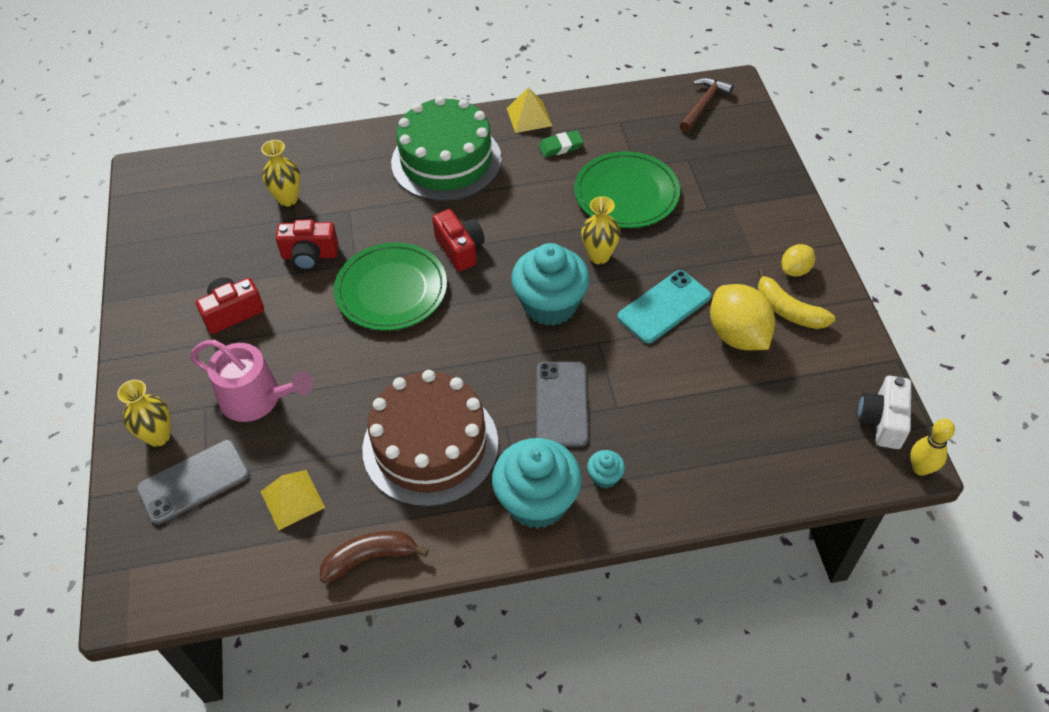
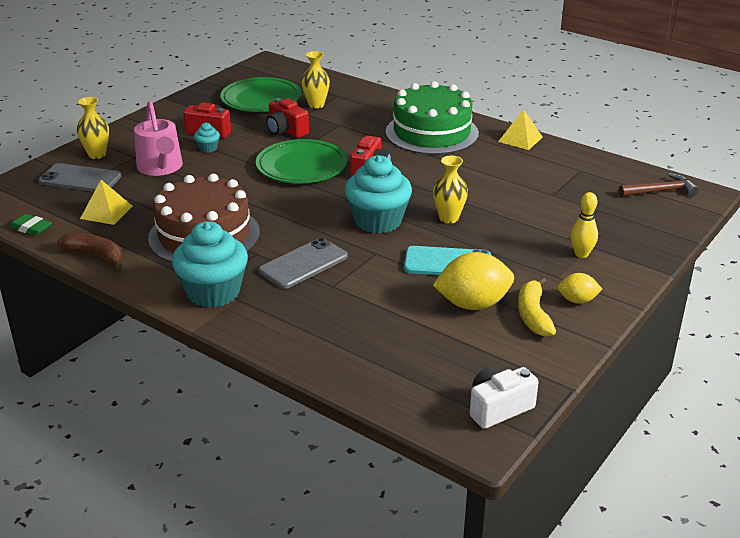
camera: 45 degrees right, 20 degrees down
(560, 147) = (516, 161): green eraser -> green eraser (31, 228)
(605, 477) = (268, 308): turquoise cupcake -> turquoise cupcake (208, 148)
(626, 194) = (521, 202): green plate -> green plate (261, 99)
(737, 335) = (473, 304): yellow lemon -> yellow lemon turned 60 degrees clockwise
(920, 468) = (481, 450): yellow bowling pin -> yellow bowling pin (581, 254)

